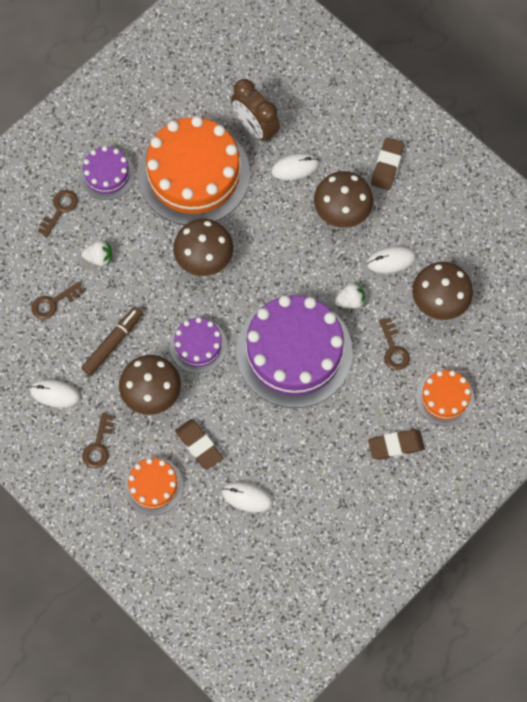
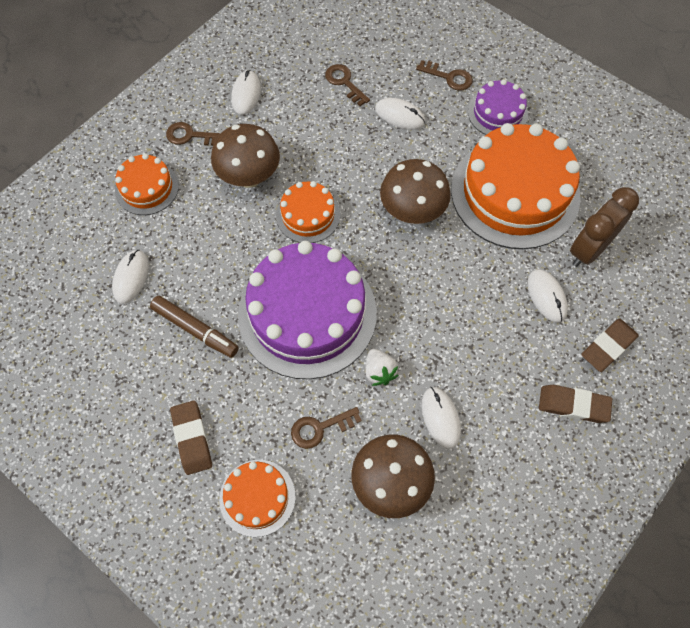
camera: 85 degrees right, 5 degrees down
(99, 258) = (400, 115): white strawberry -> white mouse
(113, 343) = (304, 137): brown marker -> brown marker (195, 330)
(198, 345) = (308, 215): purple cake -> orange cake
(199, 445) = (192, 225): brown eraser -> brown eraser (608, 347)
(342, 212) = (497, 354): brown mushroom -> none

